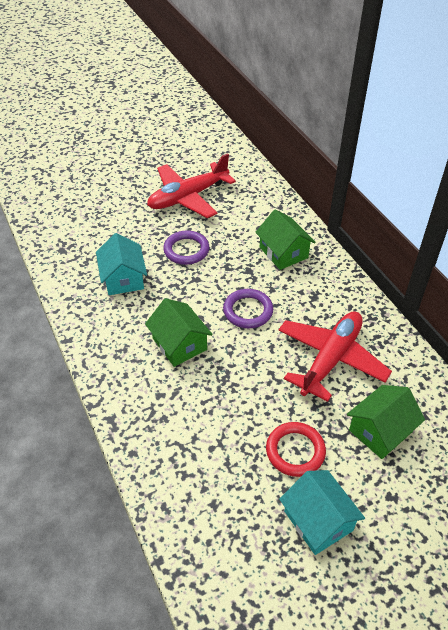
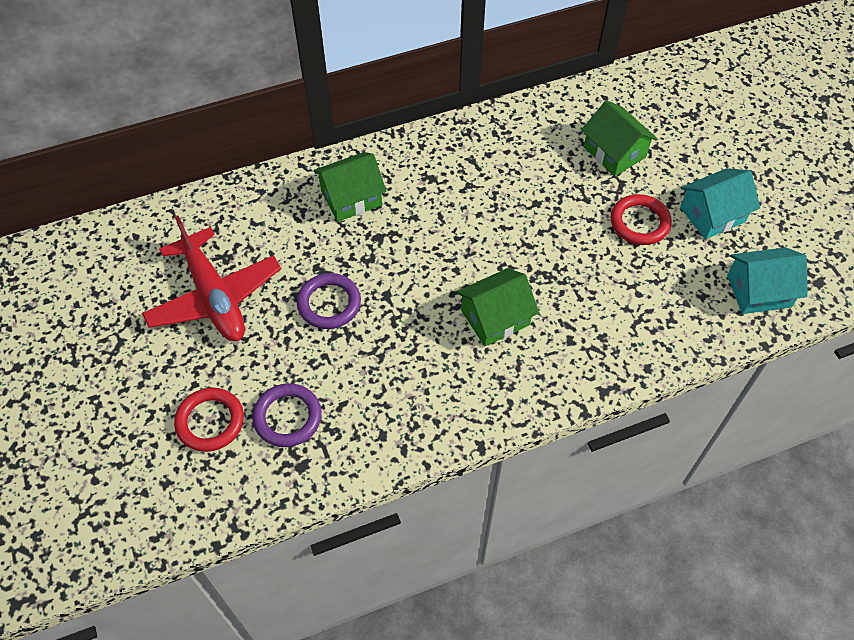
camera: 85 degrees left, 10 degrees up
(96, 207) = (210, 421): none -> red ring
(123, 278) = (374, 380): turquoise house -> turquoise house (758, 291)
(248, 311) = (447, 244): purple ring -> purple ring (287, 417)
(330, 359) = (524, 177): red plane -> none

